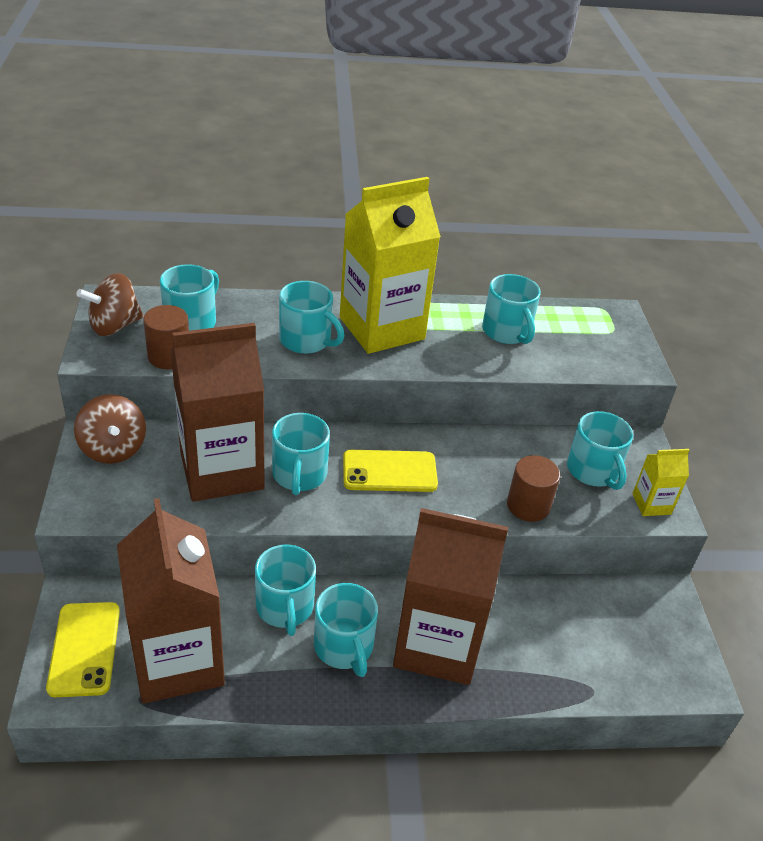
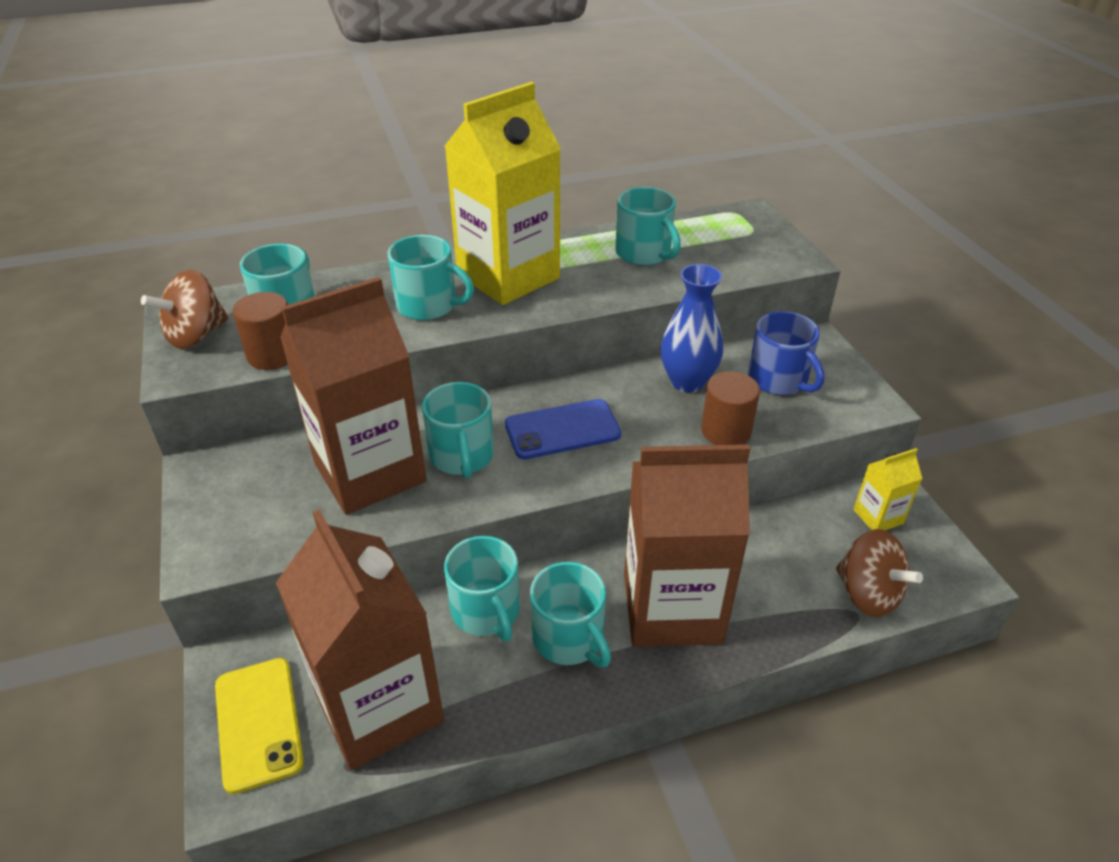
camera: 10 degrees left, 0 degrees up
(113, 448) = (231, 477): brown spinning top -> brown spinning top (867, 594)
(389, 471) = (562, 430): yellow phone -> blue phone
(512, 454) = (687, 382): none -> blue vase
(593, 471) = (779, 380): turquoise mug -> blue mug
(651, 504) = (852, 399): yellow carton -> yellow carton (878, 516)

